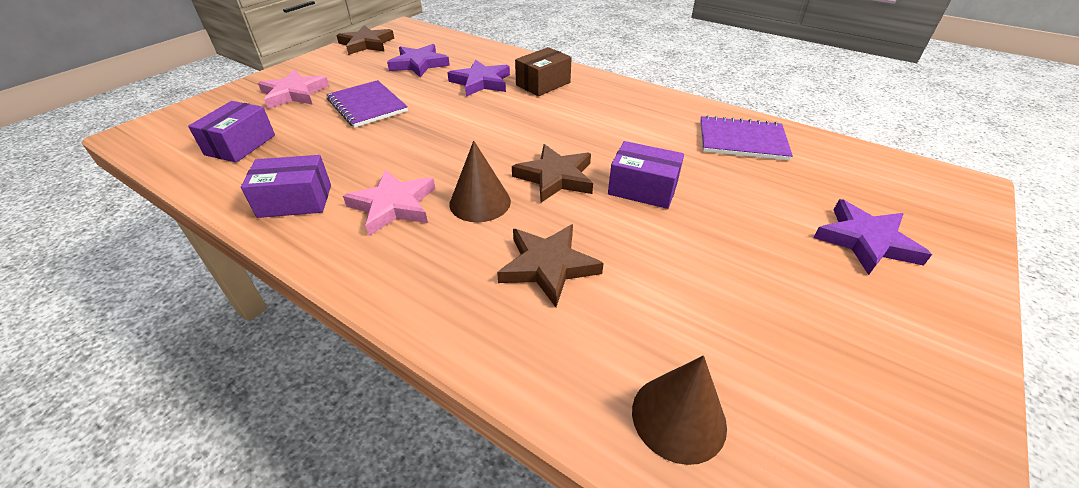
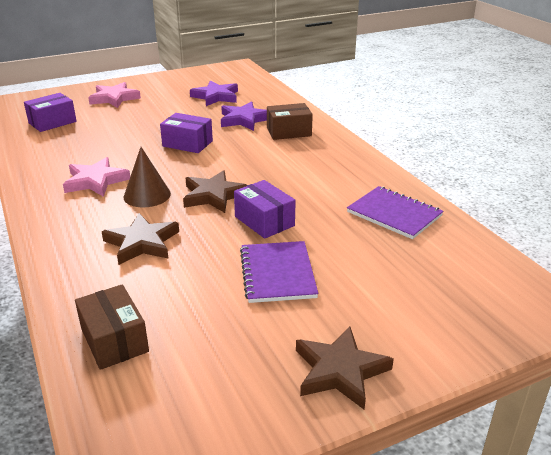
camera: 30 degrees right, 10 degrees down
(295, 201) = (47, 162): purple box -> purple box (187, 144)
(366, 44) = (197, 74): brown star -> brown star (340, 371)
(367, 105) = (149, 117): purple notebook -> purple notebook (277, 273)
(678, 417) = (114, 340): brown cone -> brown box
(866, 241) = (388, 309): purple star -> none

